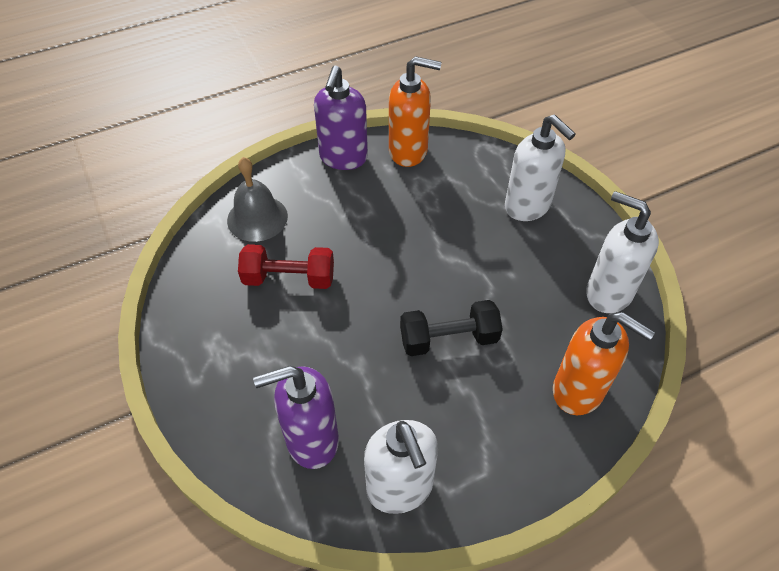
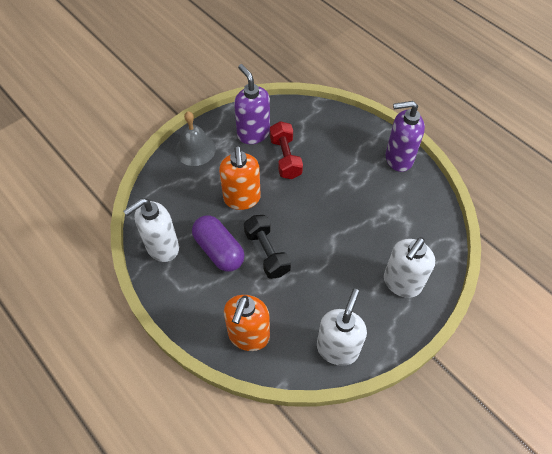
camera: 75 degrees right, 5 degrees up
(257, 218) = (326, 128): grey bell -> grey bell (195, 149)
(311, 440) = (181, 198): purple soap dispenser -> purple soap dispenser (253, 133)
(408, 151) = (423, 195): orange soap dispenser -> orange soap dispenser (242, 199)
(428, 402) = (219, 250): none -> purple capsule

